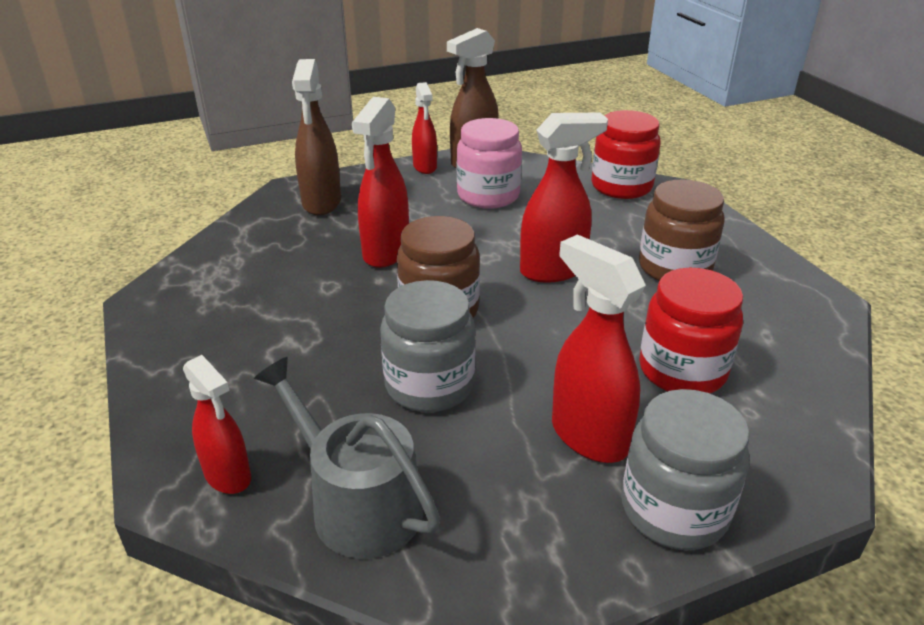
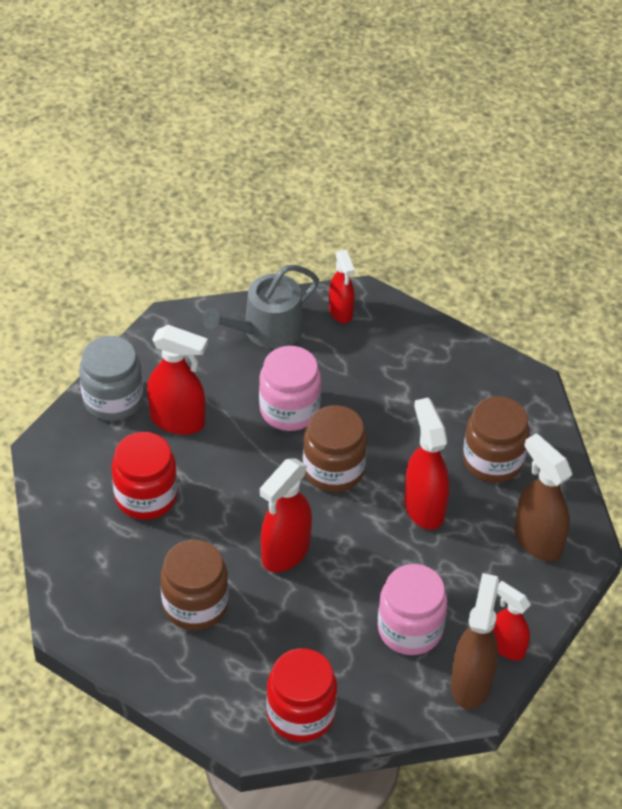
camera: 145 degrees right, 15 degrees up
(228, 476) = (341, 312): red spray bottle -> red spray bottle turned 120 degrees counterclockwise
(278, 258) = (493, 460): none -> brown jar
(357, 503) = (266, 330): grey watering can -> grey watering can turned 135 degrees clockwise
(429, 385) = (289, 409): grey jar -> pink jar

